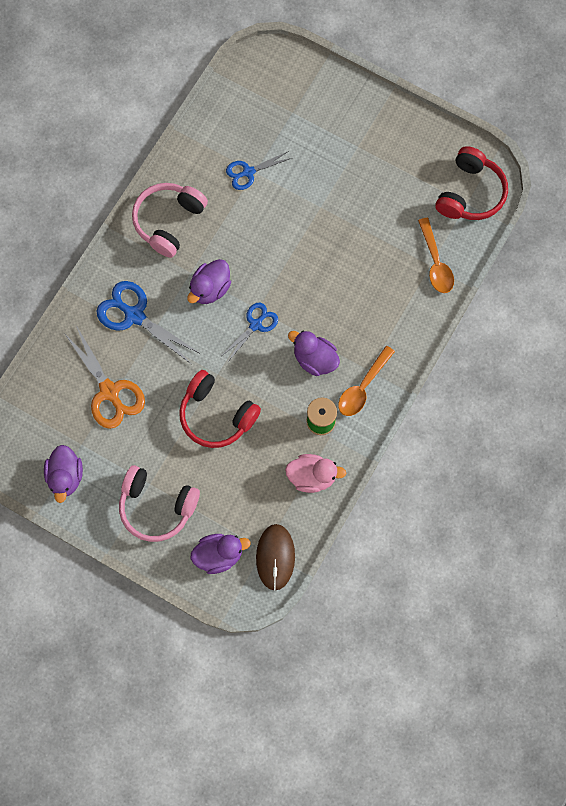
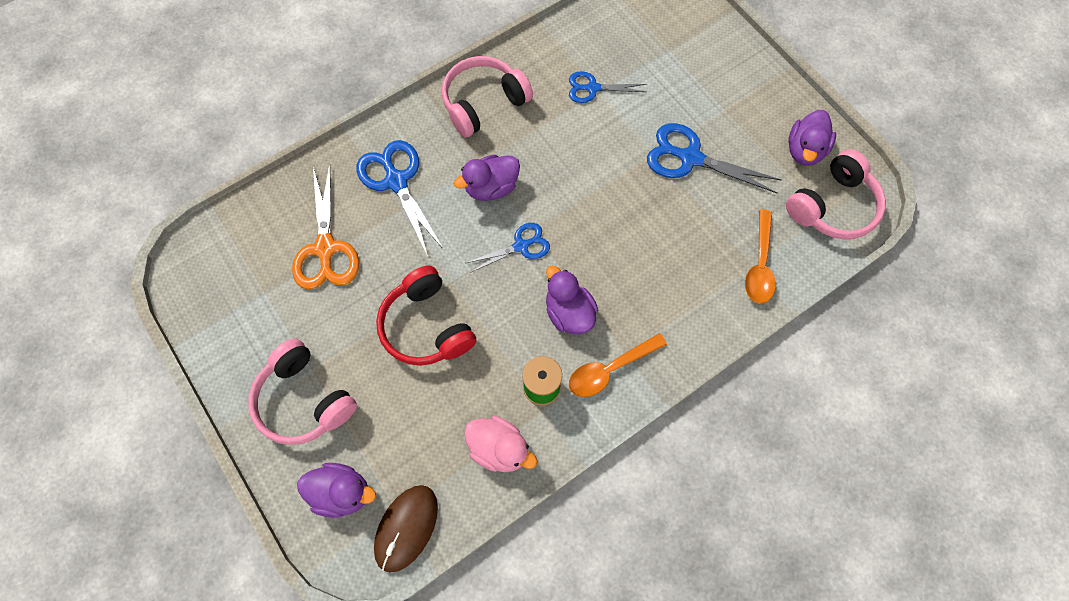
camera: 25 degrees right, 5 degrees down
(65, 476) = (226, 319): purple duck -> purple duck (805, 150)
(349, 199) = (690, 158): none -> blue scissors
(470, 193) = (832, 206): red headphones -> pink headphones

